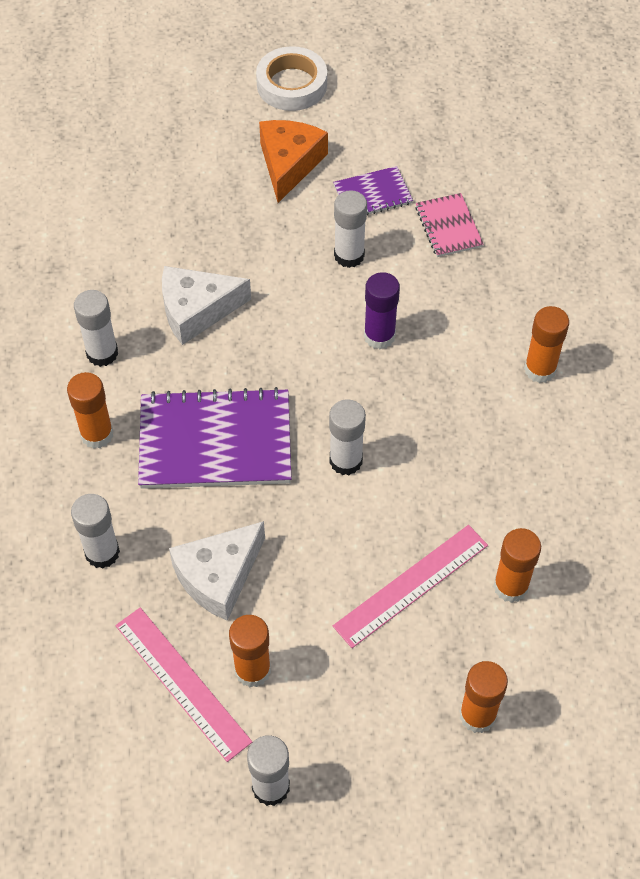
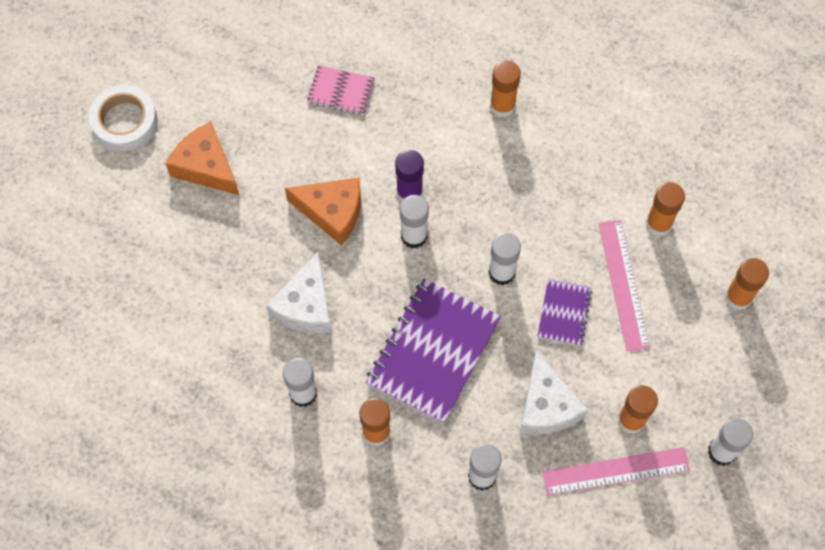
camera: 60 degrees left, 10 degrees up
(311, 283) = (332, 212): none -> orange cheese
(349, 255) = (323, 173): white glue stick -> white glue stick (414, 236)
(373, 195) = (276, 125): purple notebook -> purple notebook (564, 313)

